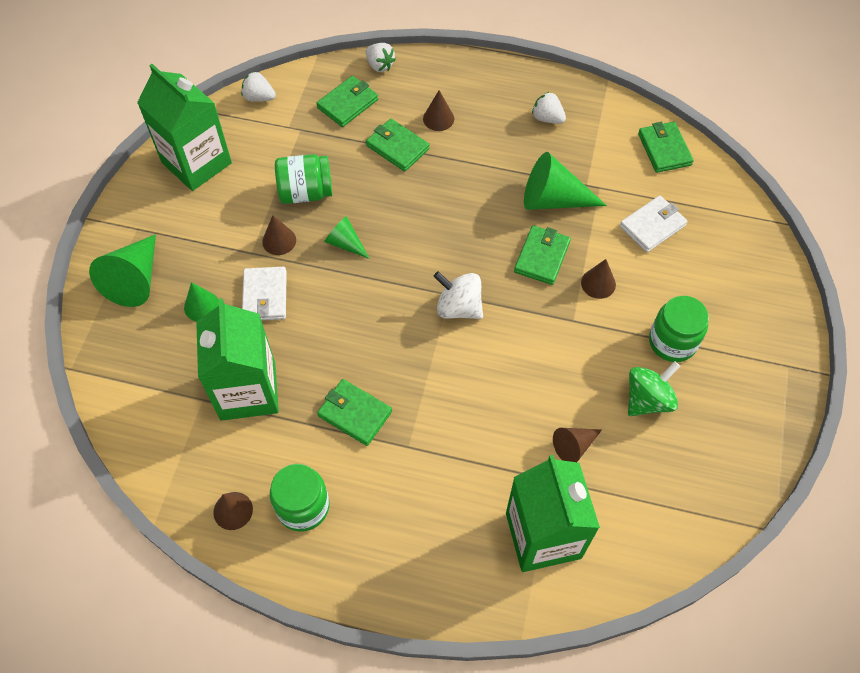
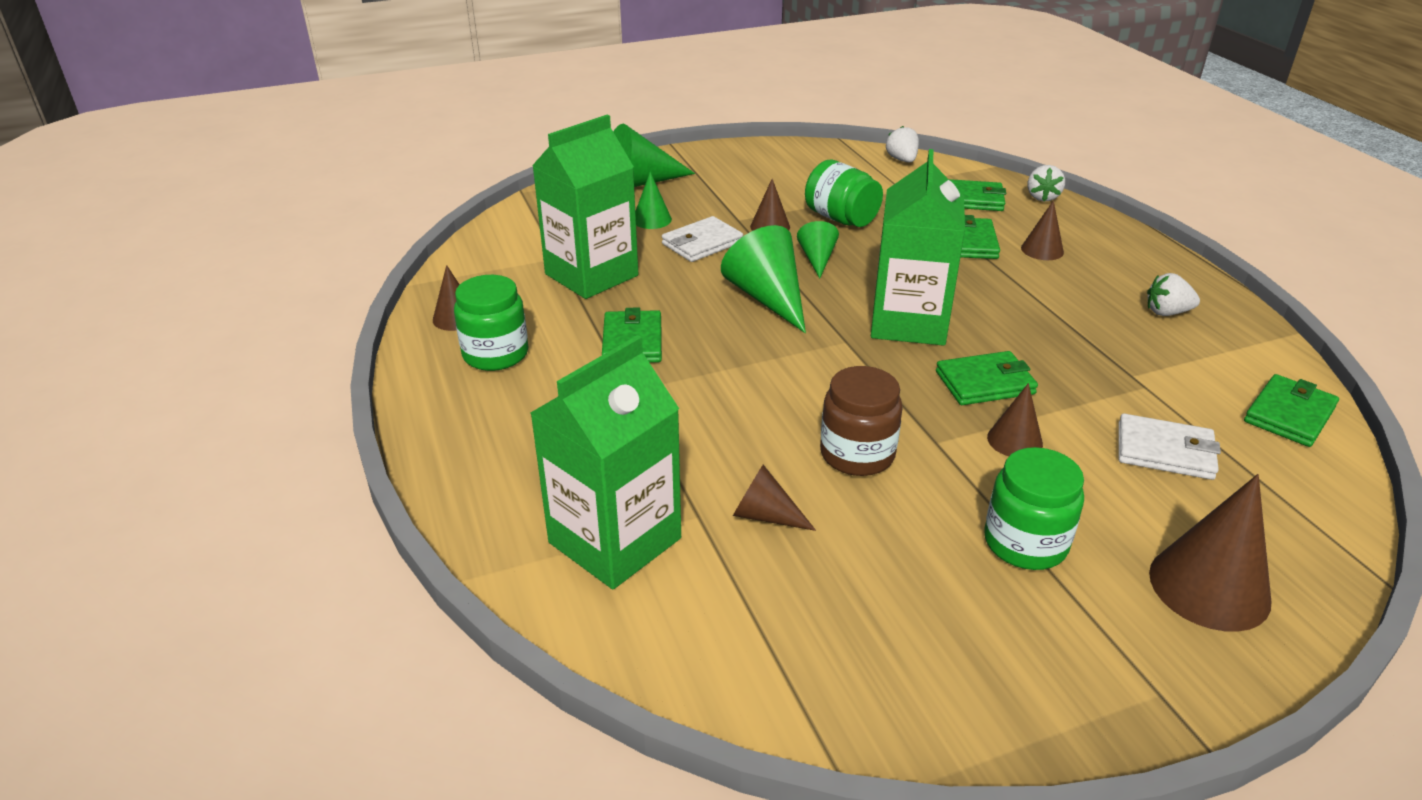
camera: 55 degrees right, 25 degrees down
(196, 163) = (791, 162): green carton -> green carton (908, 322)
(458, 307) = (839, 353): white spinning top -> none
(547, 118) = (1167, 312): white strawberry -> white strawberry turned 90 degrees counterclockwise
(553, 199) = (1072, 360): green cone -> green cone (768, 298)
(556, 366) = (857, 454): none -> brown jar
(647, 399) = (909, 556): green spinning top -> none
(746, 292) = (1209, 587): none -> brown cone

